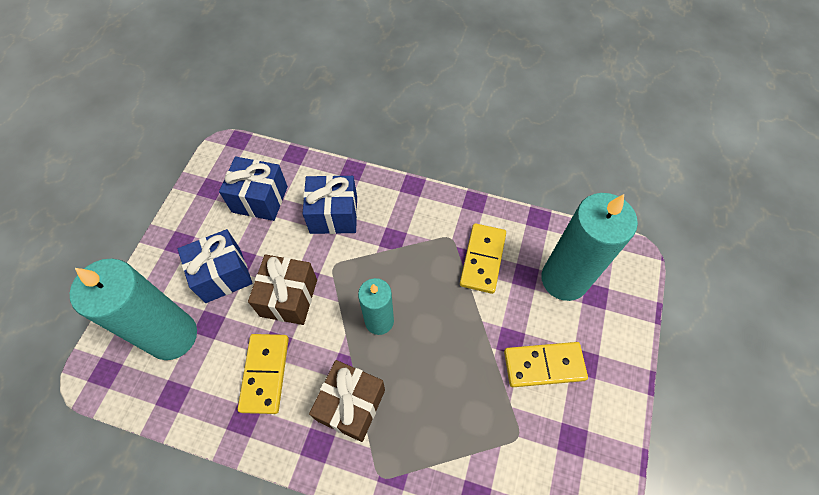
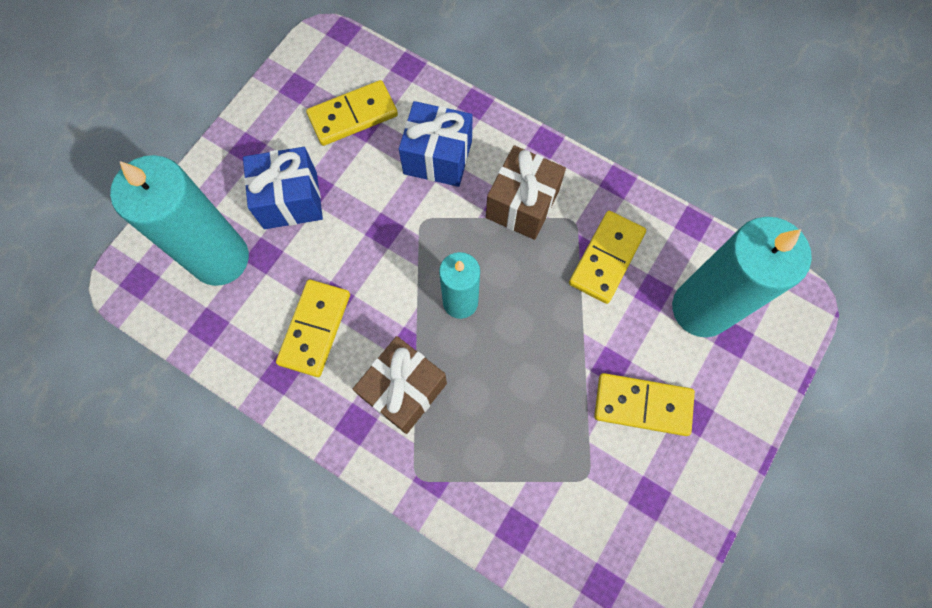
camera: 15 degrees right, 10 degrees up
(260, 199) = (353, 115): blue gift -> yellow domino
(289, 298) = (361, 247): brown gift -> brown gift (522, 204)

